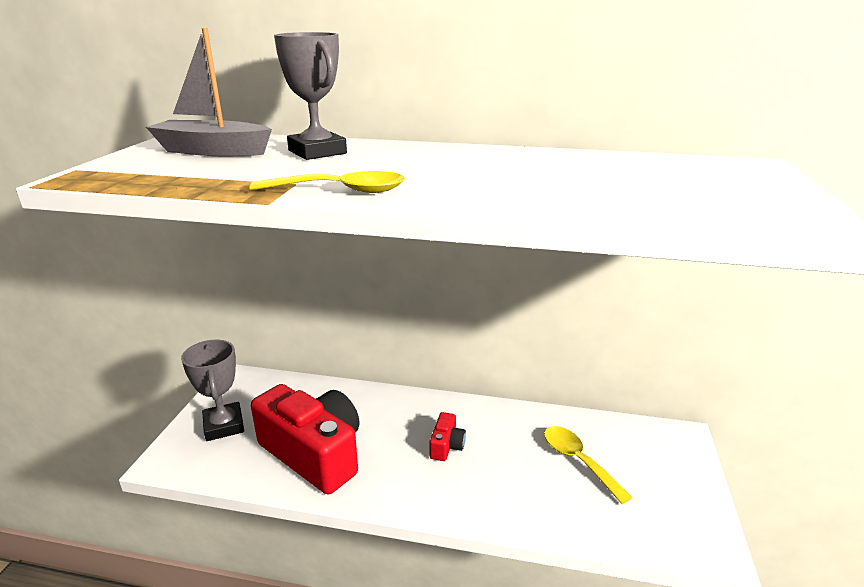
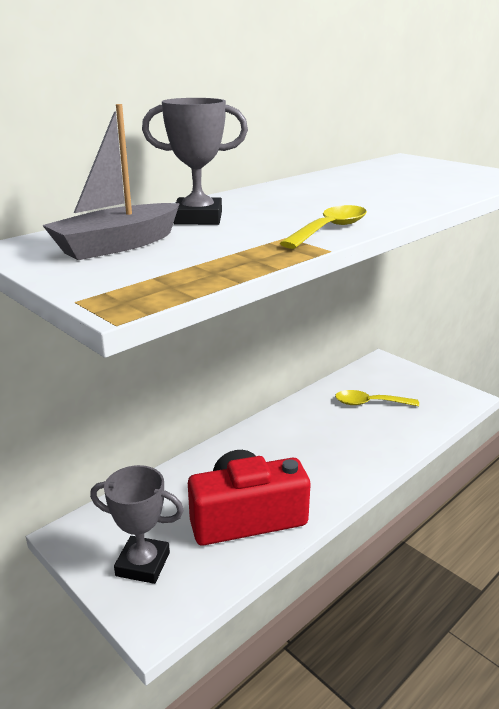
camera: 55 degrees left, 0 degrees up
(446, 445) = (304, 447): red camera -> none

